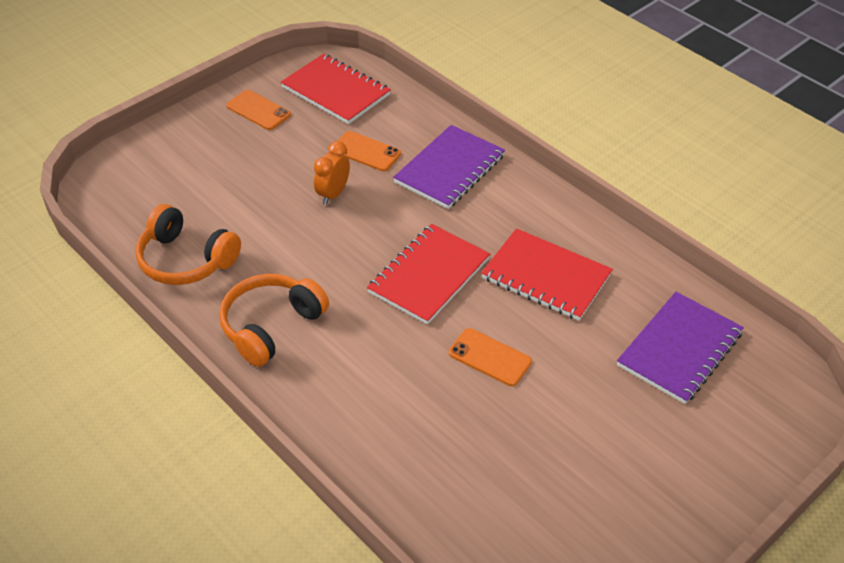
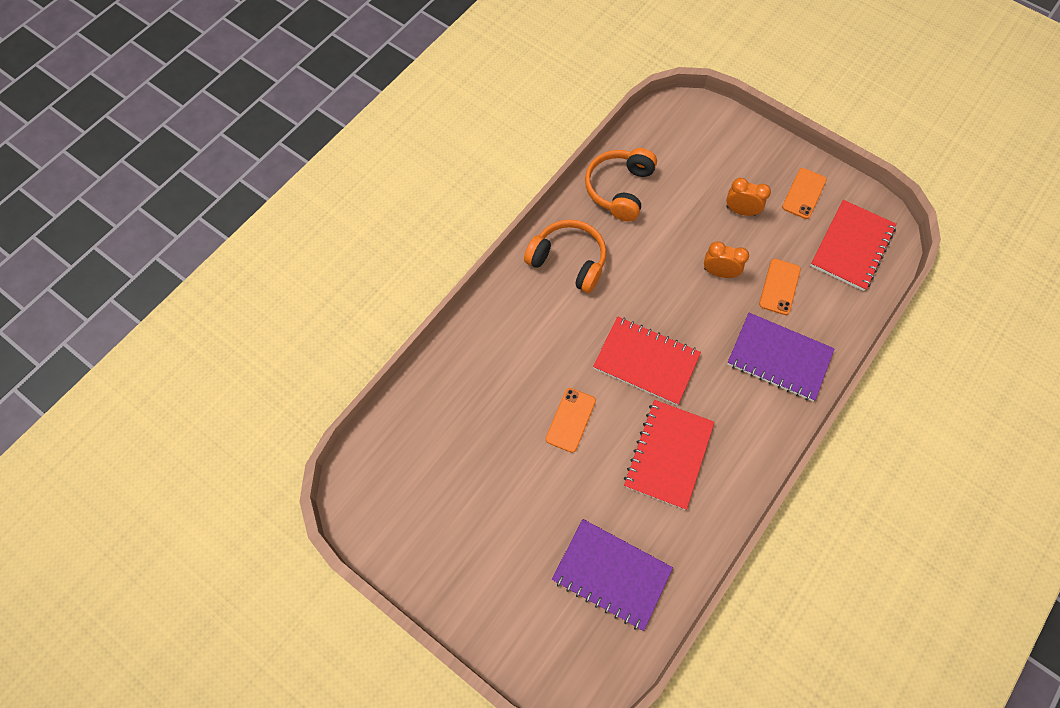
camera: 80 degrees right, 20 degrees up
(260, 162) = (741, 211): none -> orange clock

